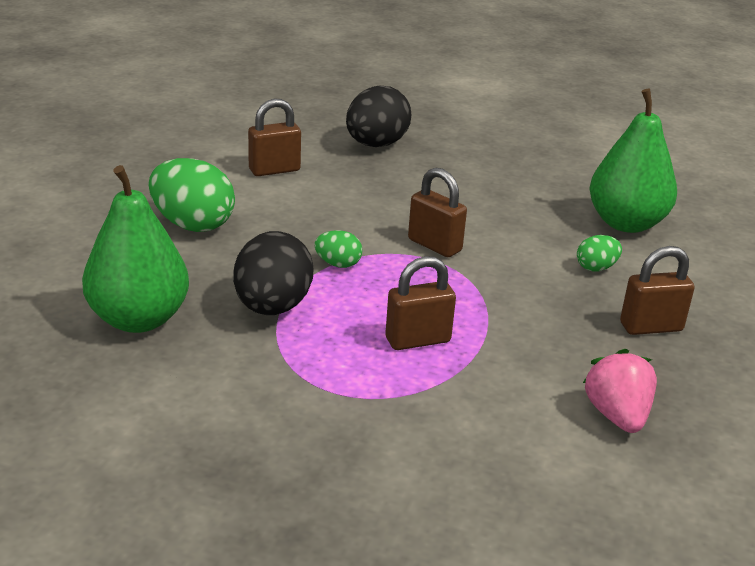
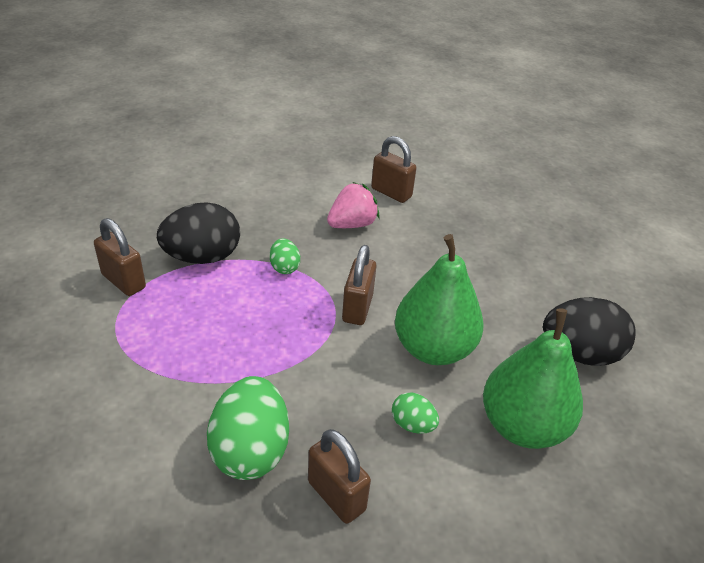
camera: 60 degrees right, 10 degrees up
(138, 319) = (150, 209): green pear -> green pear (433, 348)
(192, 224) = (280, 187): green egg -> green egg (250, 450)
(376, 145) = (489, 225): black egg -> black egg (579, 353)
(417, 340) = (208, 342): brown padlock -> brown padlock (123, 281)
(617, 415) = (169, 505): pink strawberry -> pink strawberry (352, 224)

